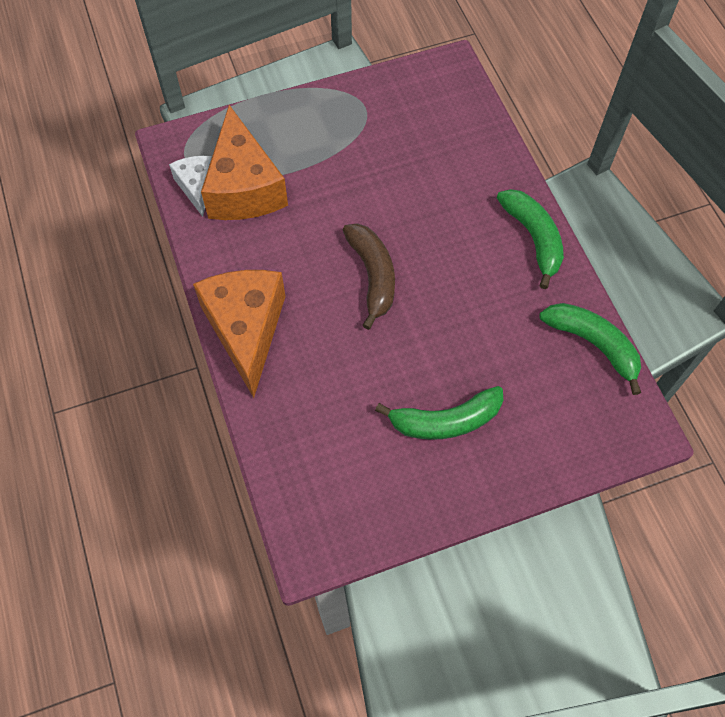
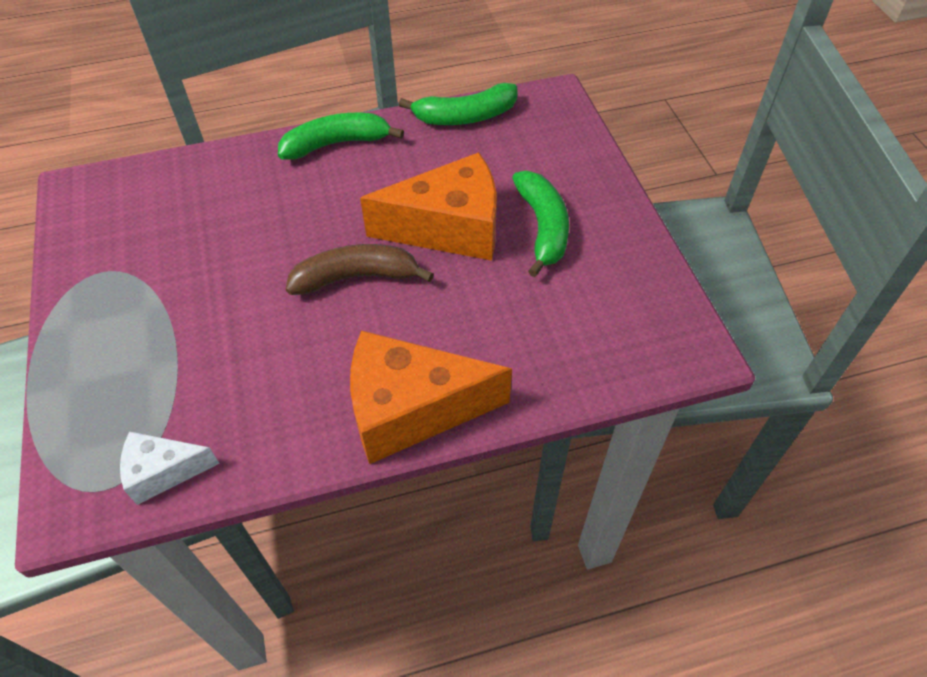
camera: 85 degrees left, 10 degrees down
(244, 187) = (184, 410): orange cheese -> orange cheese (449, 228)
(593, 344) = (465, 116): green banana -> green banana turned 150 degrees counterclockwise

